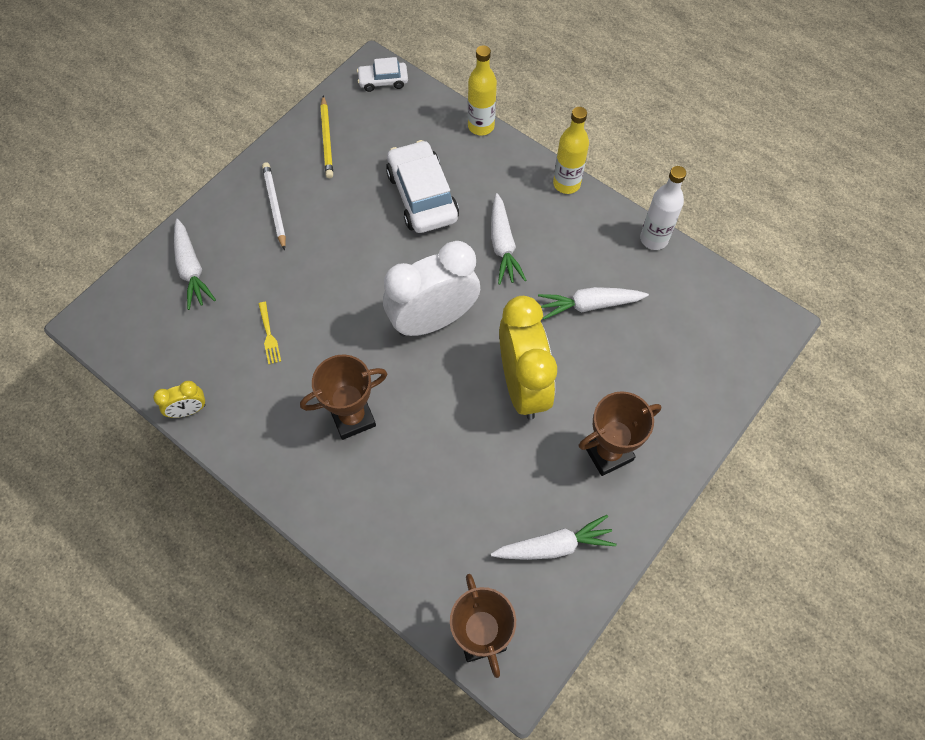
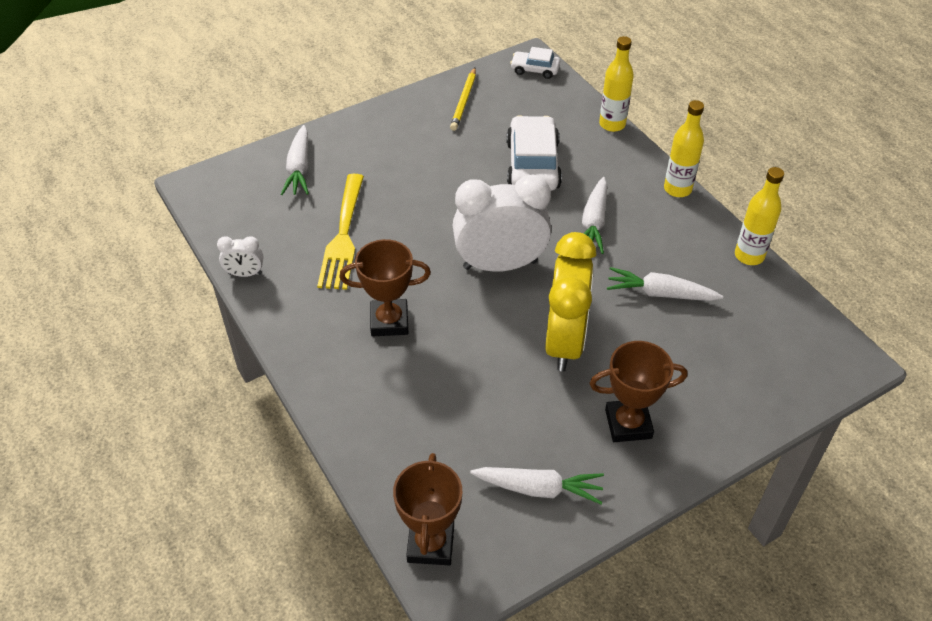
camera: 20 degrees right, 15 degrees down
(188, 410) = (245, 274): yellow clock -> white clock
(269, 335) = (343, 236): yellow fork -> yellow fork, size x2.28
(274, 206) = (394, 139): white pencil -> none
(654, 239) = (749, 256): white bottle -> yellow bottle

